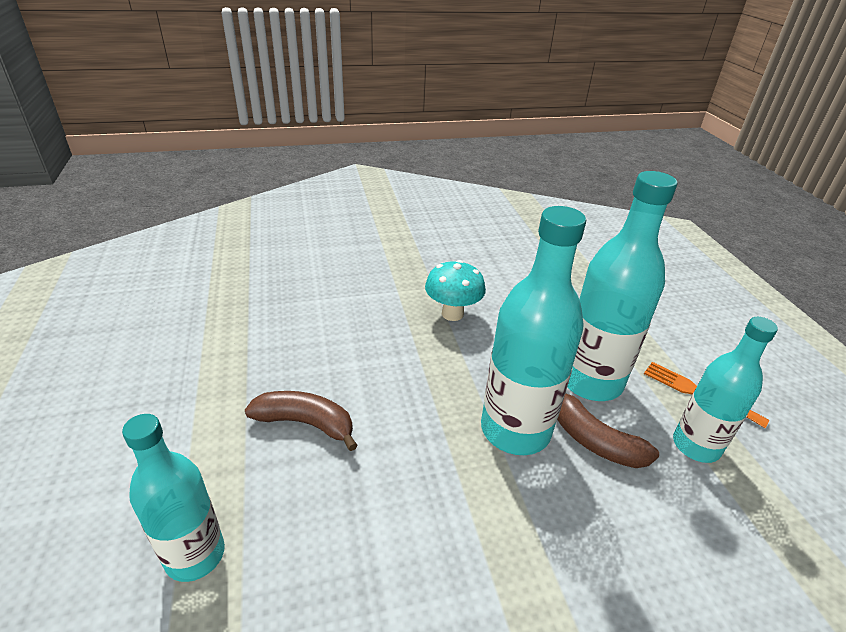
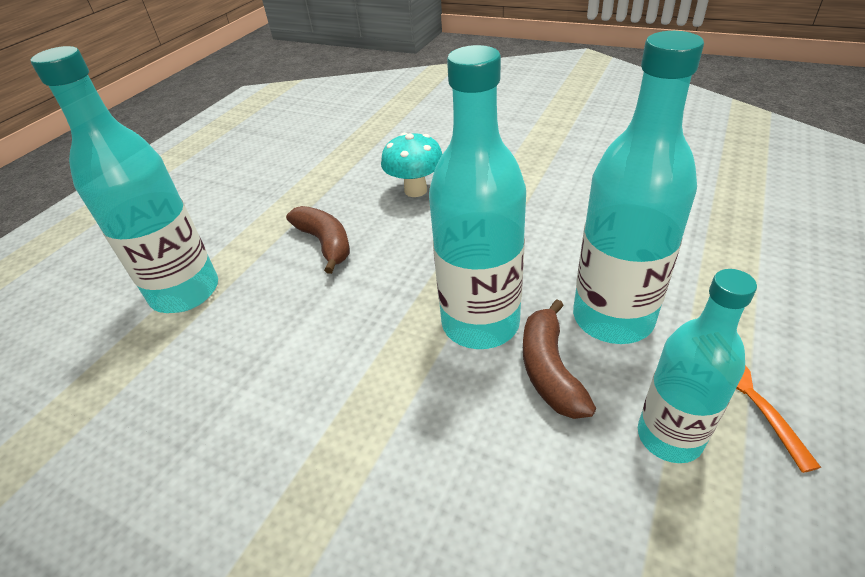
camera: 45 degrees right, 5 degrees up
(195, 555) = (185, 292): turquoise bottle -> turquoise bottle, size x1.54
(452, 314) = (534, 205): turquoise mushroom -> turquoise mushroom (415, 190)

